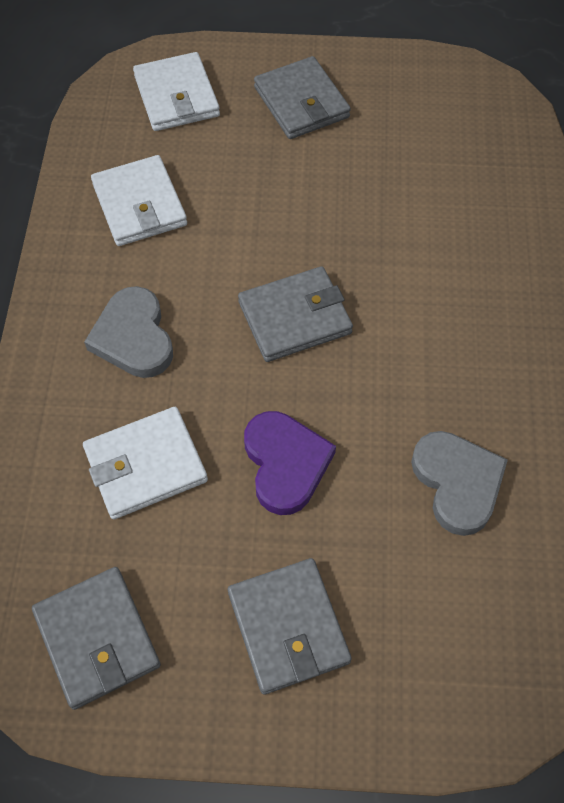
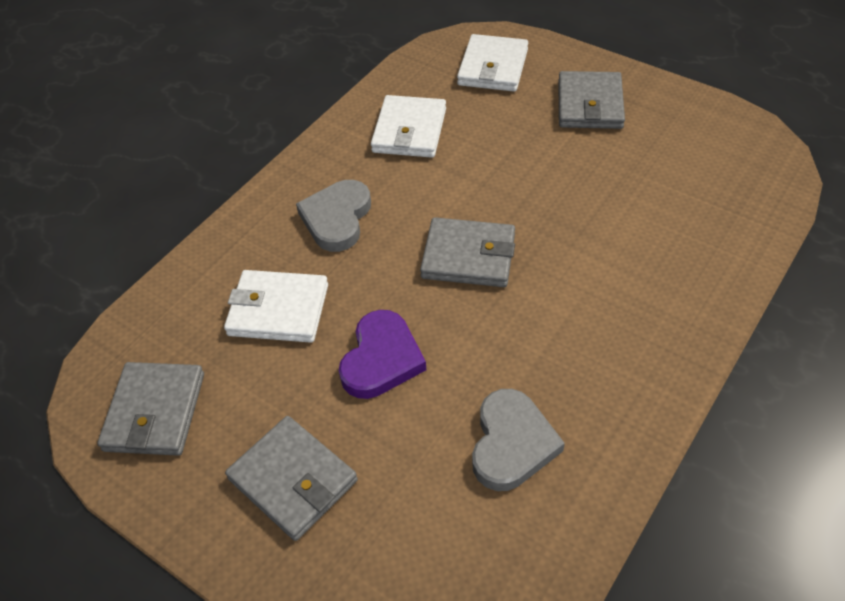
camera: 35 degrees right, 10 degrees down
(288, 627) = (293, 480): grey wallet -> grey wallet turned 60 degrees counterclockwise

